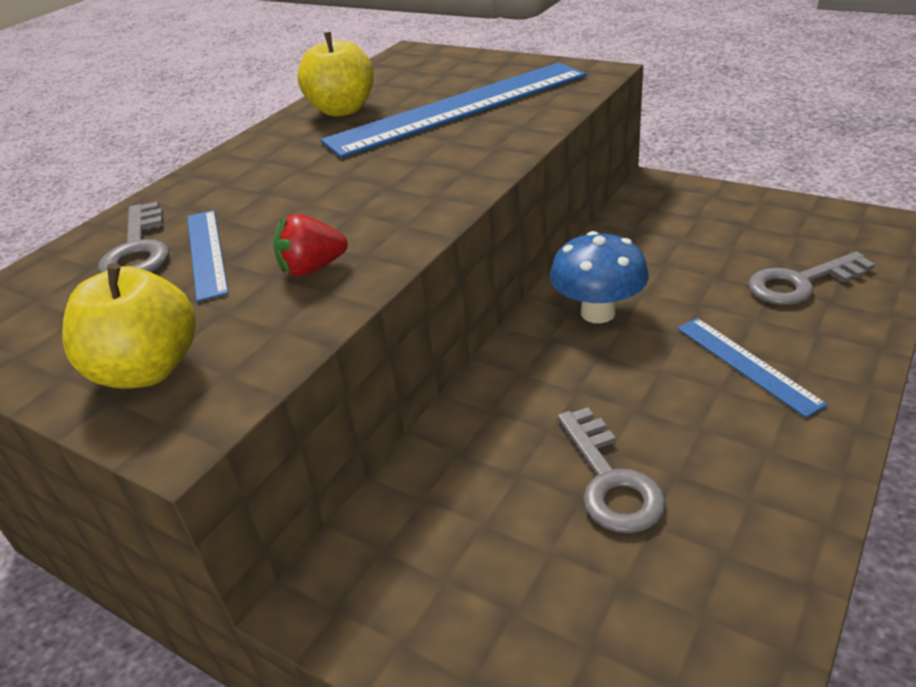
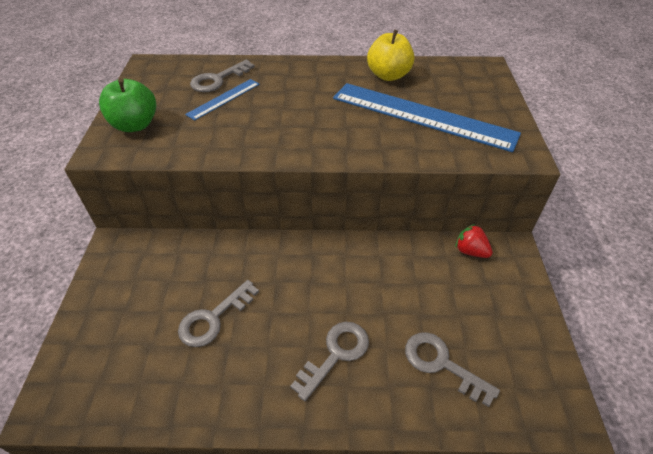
camera: 55 degrees right, 10 degrees up
(147, 370) = (135, 125): yellow apple -> green apple
(312, 268) = (224, 135): red strawberry -> red strawberry (470, 251)
(598, 313) = (347, 267): blue mushroom -> none
(747, 364) = (336, 354): blue ruler -> grey key

